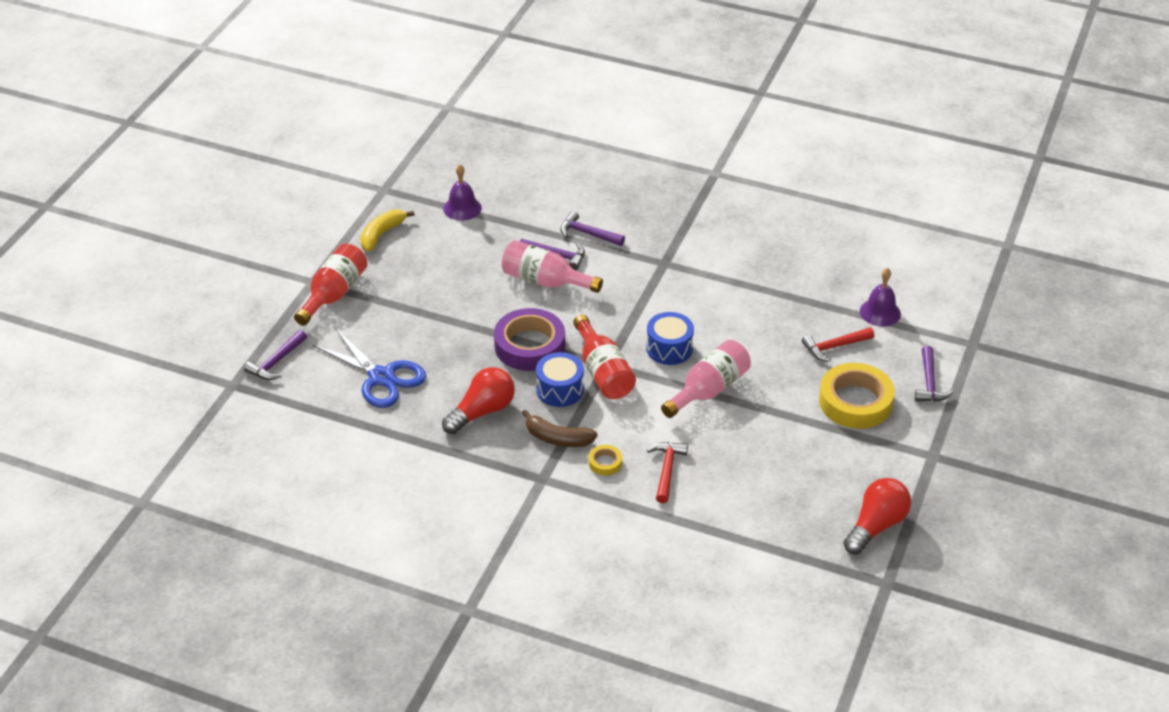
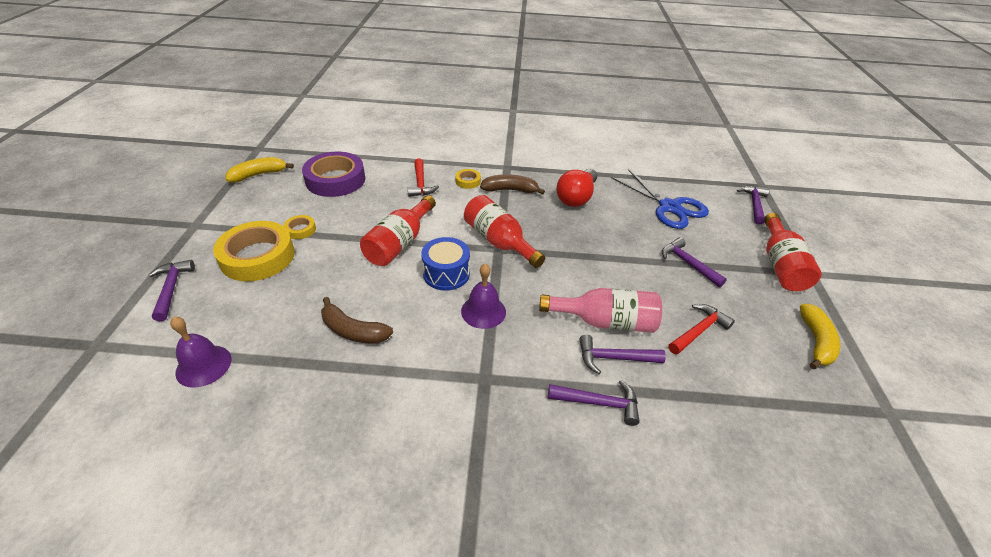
camera: 160 degrees right, 0 degrees up
(381, 377) = (669, 207): blue scissors -> blue scissors turned 150 degrees counterclockwise
(424, 313) = (688, 264): none -> purple hammer
(462, 208) = (774, 406): purple bell -> purple bell (483, 311)
(529, 346) = (575, 252): purple tape -> purple tape (335, 180)
(560, 389) = (527, 222): blue drum -> none
(708, 390) = (400, 243): pink bottle -> red bottle
(762, 315) = (353, 331): none -> brown banana
(814, 427) = (300, 230): none -> yellow tape
(834, 347) = (270, 308): red hammer -> red hammer (698, 331)
(876, 526) = (259, 175): red light bulb -> yellow banana

